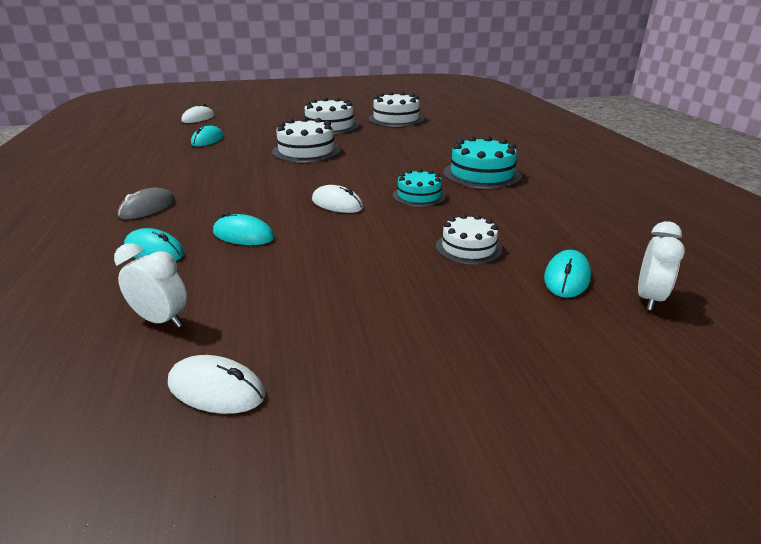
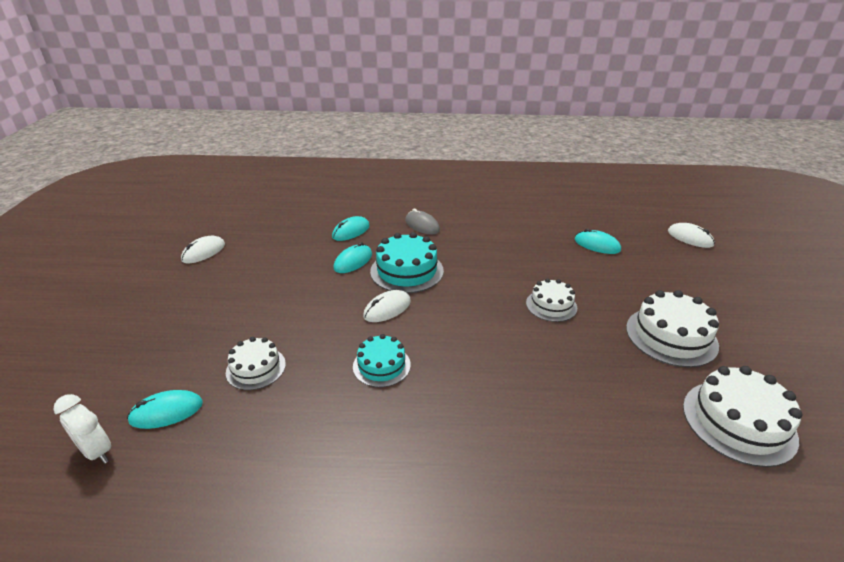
camera: 105 degrees right, 5 degrees up
(161, 320) = (270, 237): white clock -> none
(306, 151) = (551, 305): white cake -> white cake, size x0.63
(481, 174) = (426, 445): turquoise cake -> turquoise cake (407, 271)
(566, 278) = (166, 412): turquoise mouse -> turquoise mouse turned 60 degrees counterclockwise

